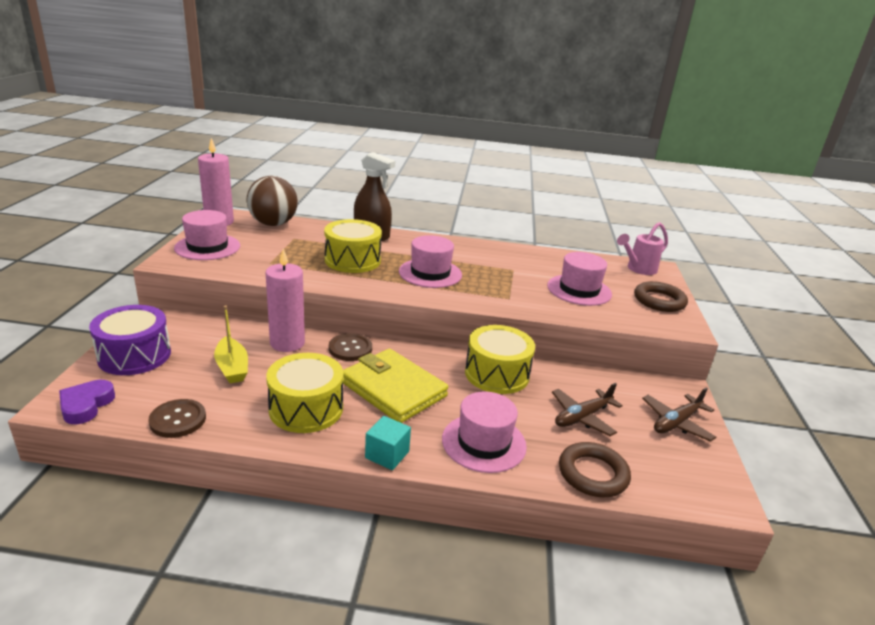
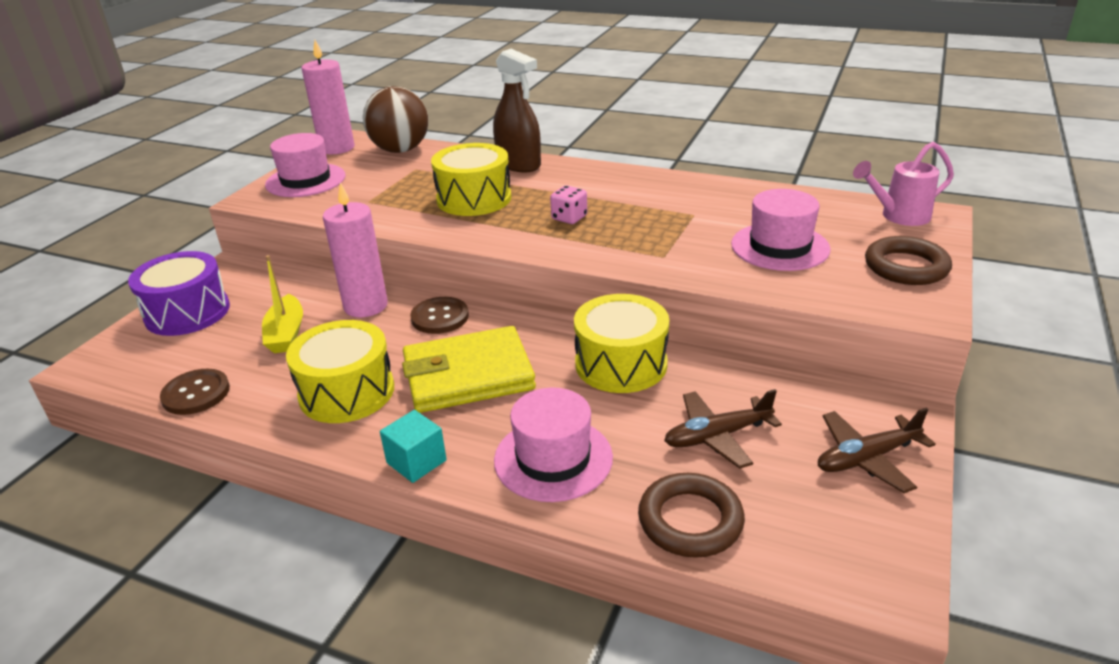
camera: 20 degrees right, 5 degrees up
(86, 405) = (110, 368): purple heart -> none
(393, 389) = (468, 375): yellow wallet -> yellow wallet turned 75 degrees counterclockwise
(430, 273) = (569, 218): pink hat -> pink dice

